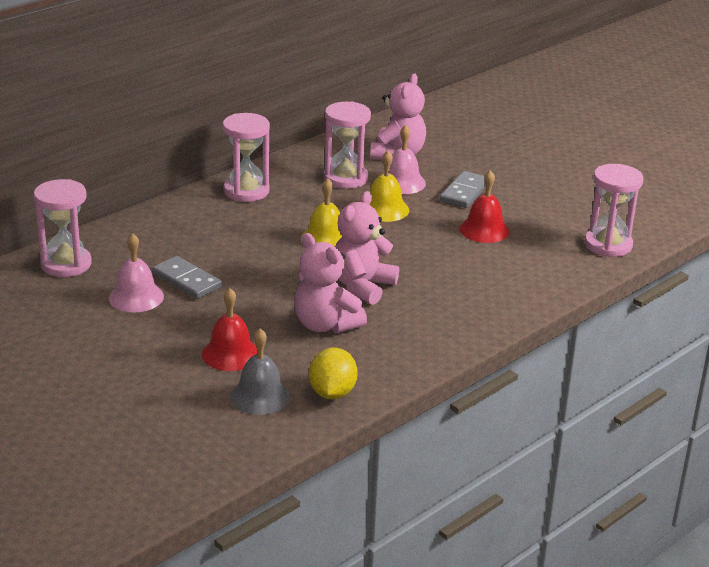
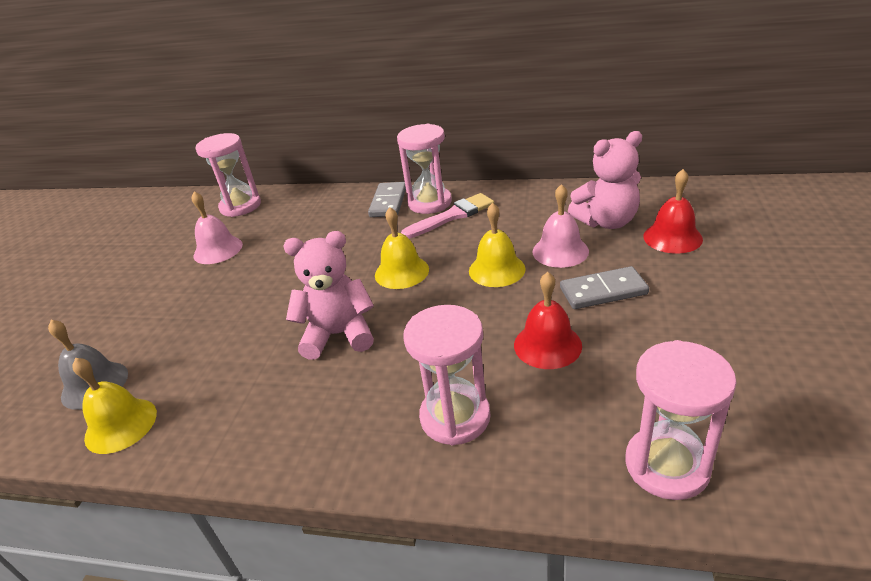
camera: 60 degrees right, 5 degrees up
(187, 280) = (261, 254): grey domino -> grey domino (388, 202)
(230, 354) = (159, 332): red bell -> red bell (672, 237)
(285, 192) = (452, 216): none -> pink brush
(325, 325) = (247, 353): pink teddy bear -> none
(332, 393) = (121, 425): yellow lemon -> yellow bell
(345, 178) = (519, 225): pink hourglass -> pink hourglass (455, 417)

